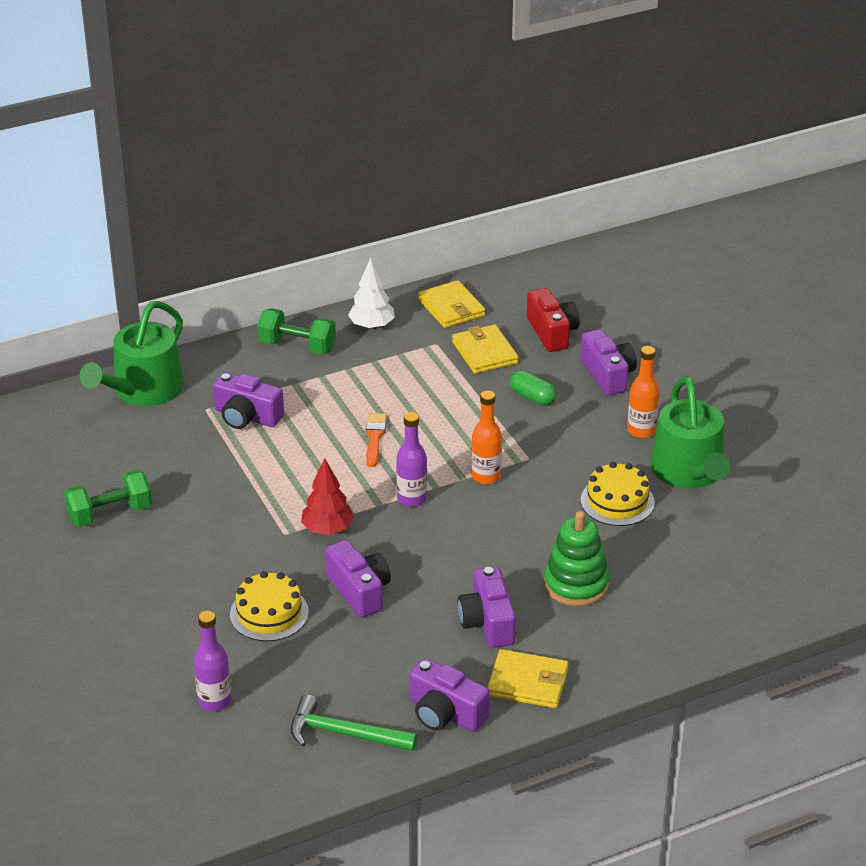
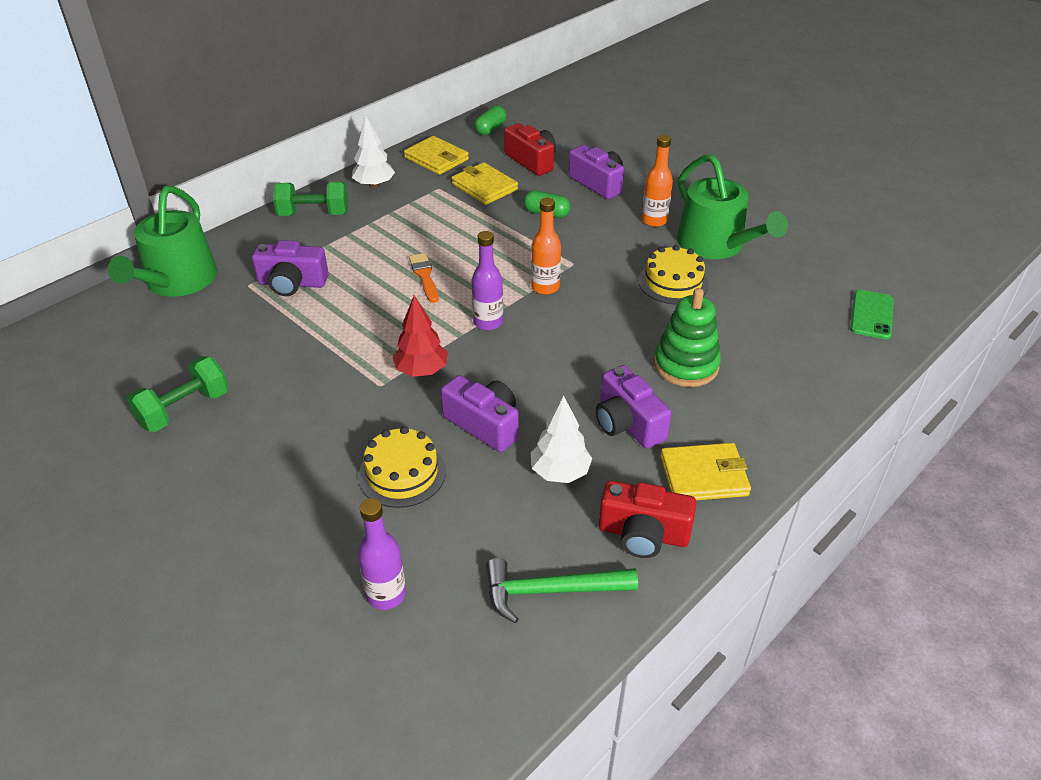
camera: 20 degrees left, 5 degrees up
(403, 647) = (560, 472): none -> white tree
(445, 713) = (643, 534): purple camera -> red camera
(528, 283) = (490, 129): none -> green capsule
(799, 582) = (871, 315): none -> green phone

